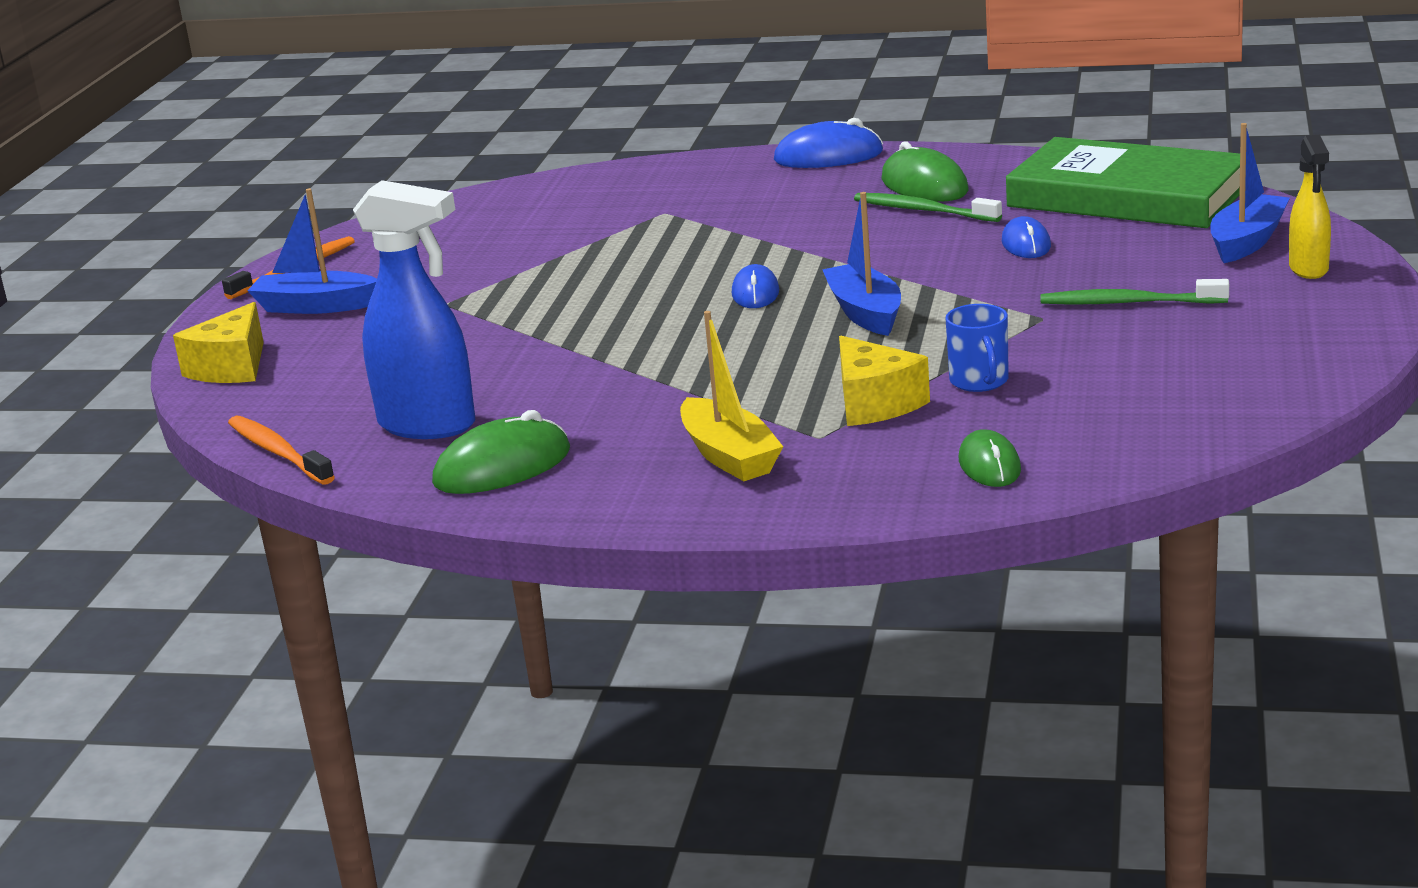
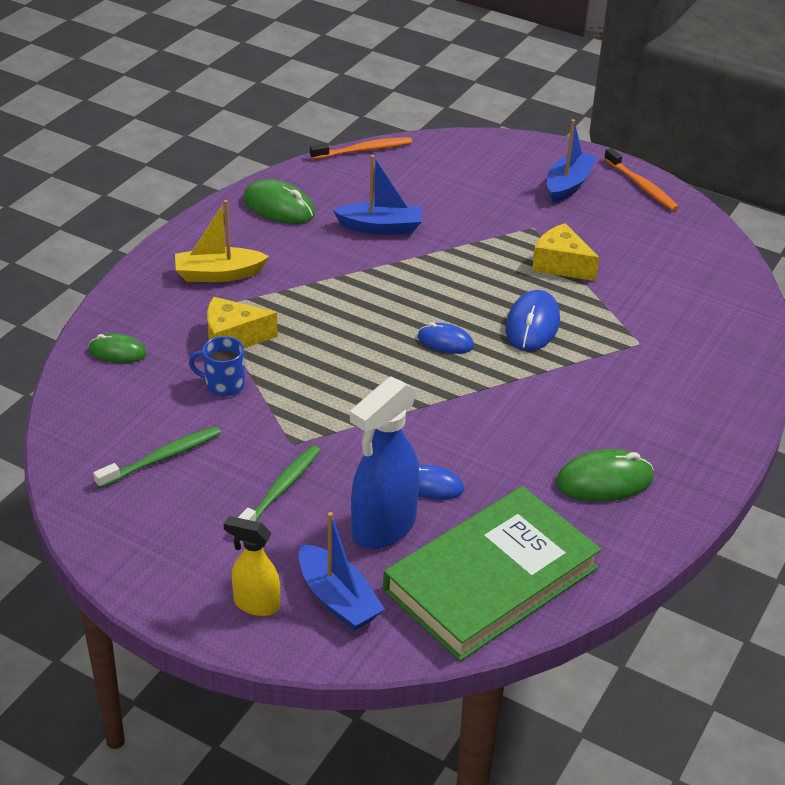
camera: 105 degrees right, 15 degrees up
(231, 367) = (494, 149): yellow cheese -> yellow cheese (561, 265)
(428, 425) = (353, 195): blue spray bottle -> blue spray bottle (383, 528)
(502, 467) = (279, 207): green mouse -> green mouse turned 45 degrees counterclockwise
(828, 156) = (717, 454): blue mouse -> blue mouse (532, 325)
(865, 313) = (370, 374): blue boat -> blue boat (380, 227)
(923, 210) = (545, 461): green toothbrush -> green toothbrush (162, 458)

